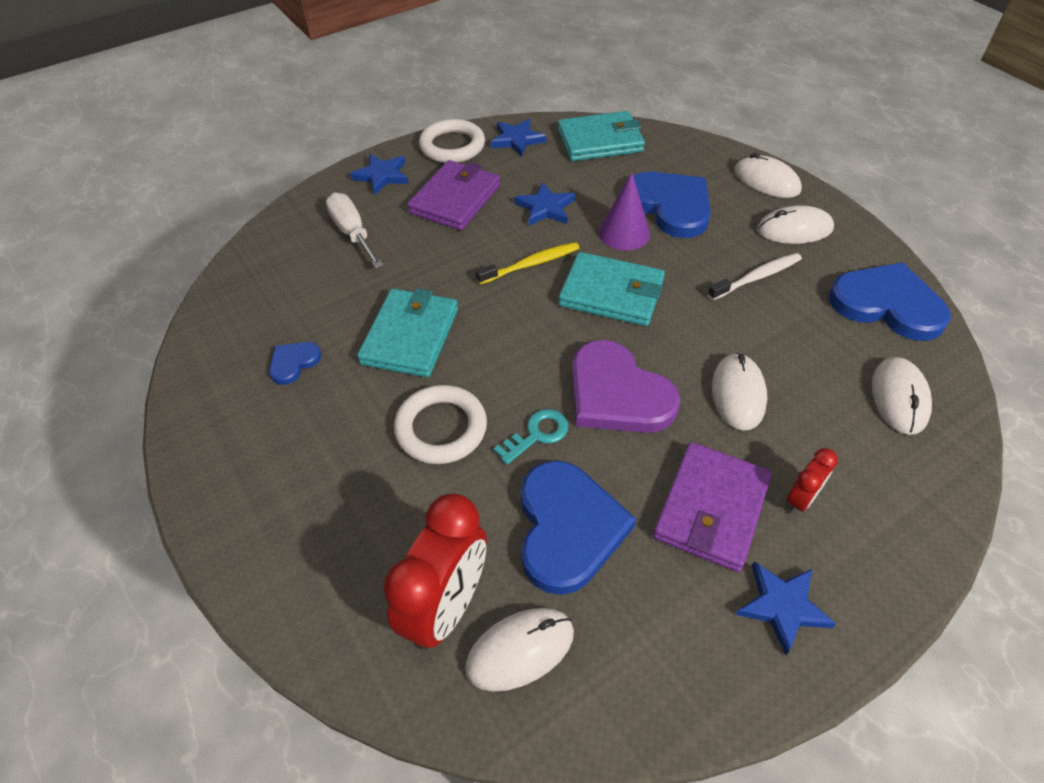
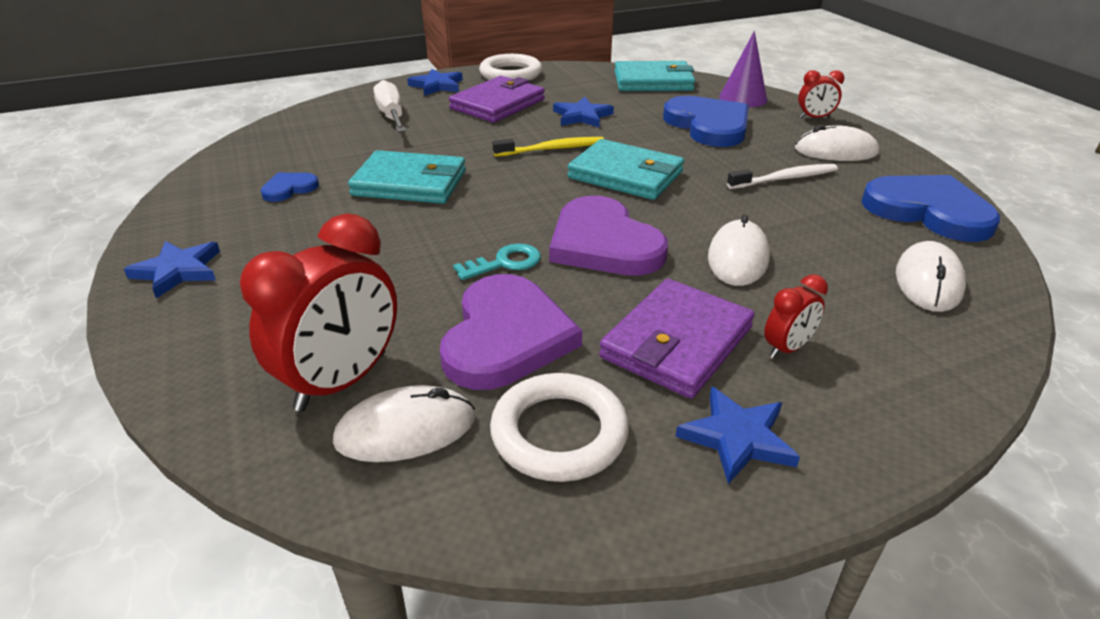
camera: 10 degrees right, 15 degrees down
(410, 336) = (410, 183): turquoise wallet -> turquoise wallet turned 75 degrees clockwise
(441, 428) = (407, 247): white ring -> white ring (559, 433)
(517, 140) = (573, 75): blue star -> blue star (178, 271)
(568, 528) = (506, 337): blue heart -> purple heart
(624, 233) = (654, 138): purple cone -> purple cone (743, 98)
(766, 180) = (814, 118): white mouse -> red clock

